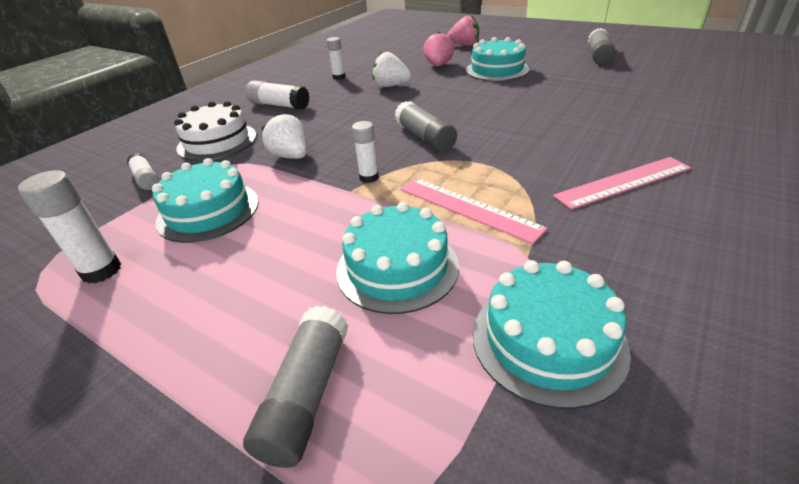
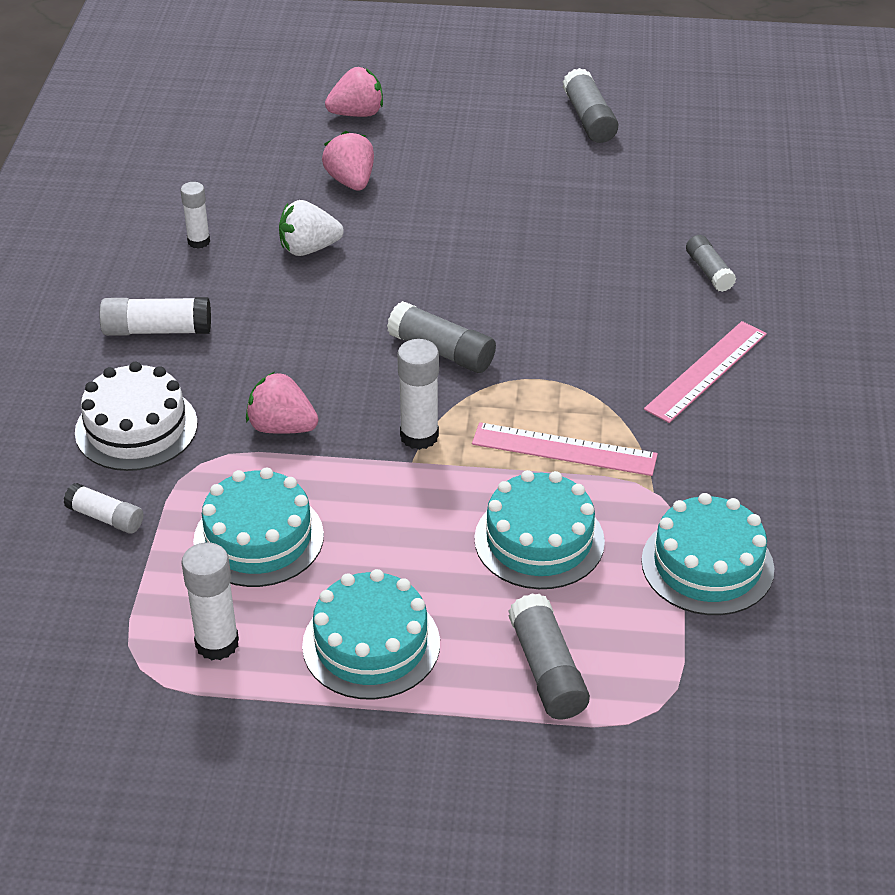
camera: 30 degrees left, 5 degrees up
(291, 156) = (282, 427): white strawberry -> pink strawberry
(369, 178) = (419, 436): white glue stick -> white glue stick, size x1.51
(497, 70) = (453, 179): turquoise cake -> turquoise cake (371, 644)
(652, 127) = (709, 271): none -> grey glue stick

